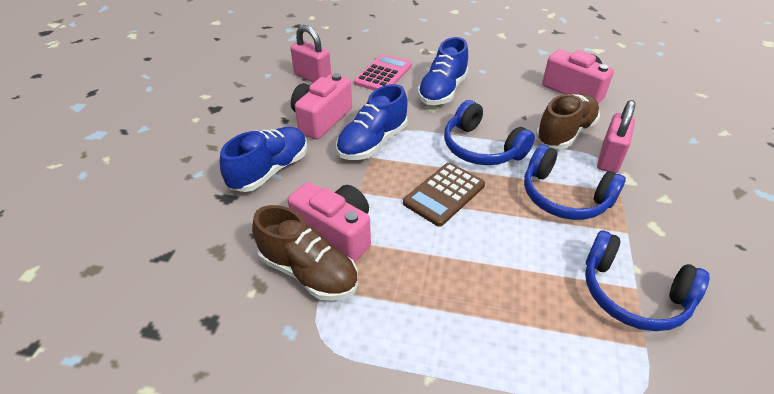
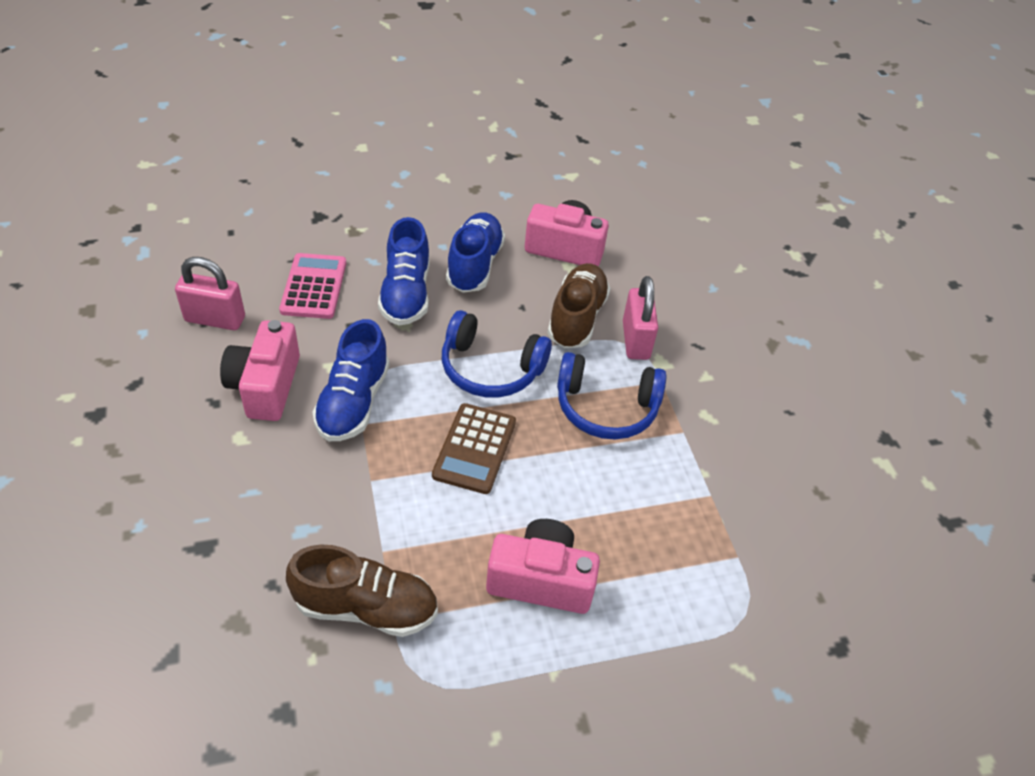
camera: 30 degrees left, 5 degrees up
(270, 171) = (239, 488): blue shoe -> blue shoe (474, 265)
(336, 233) = (372, 545): pink camera -> pink camera (541, 580)
(633, 294) = (709, 503): blue headphones -> none

